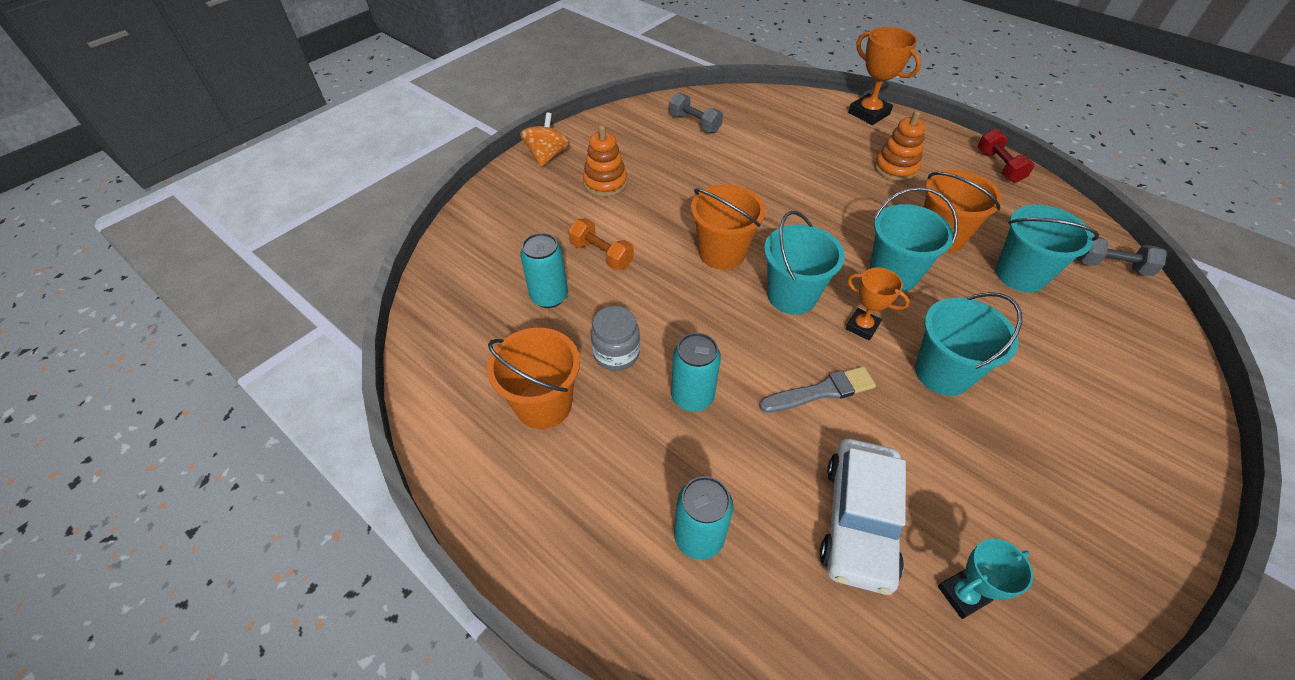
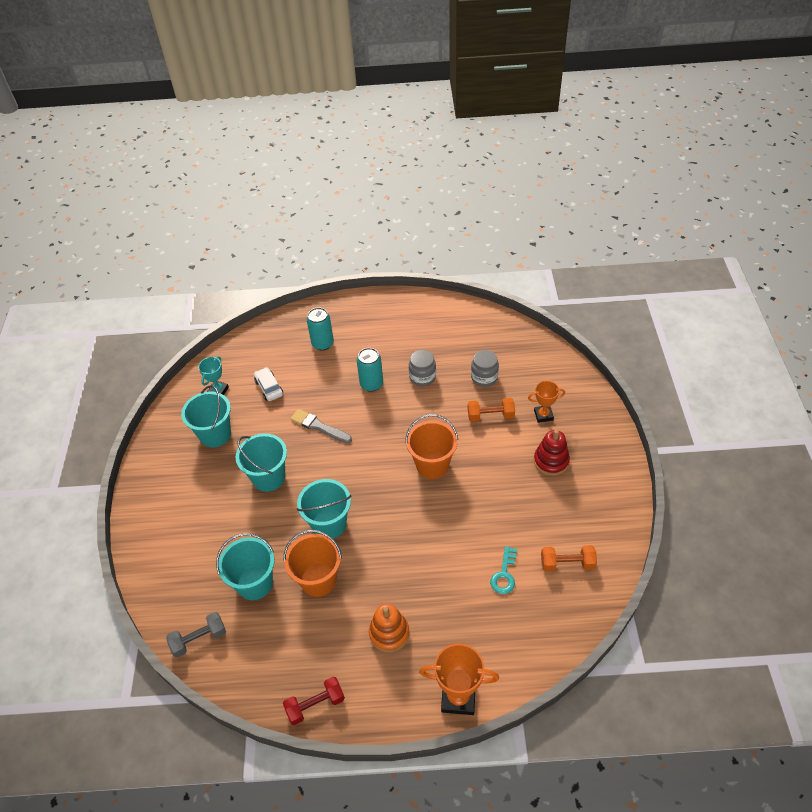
camera: 140 degrees right, 0 degrees up
(543, 404) = (426, 339): orange bucket -> none
(547, 156) = (611, 453): orange spinning top -> none
(549, 296) = (484, 377): turquoise can -> grey jar
(605, 183) = (551, 461): orange stacking toy -> red stacking toy
(694, 124) = (567, 563): grey dumbbell -> orange dumbbell
(754, 145) = (504, 574): none -> turquoise key
(791, 296) = (372, 466): turquoise bucket -> turquoise bucket (215, 434)
(821, 391) = (319, 426): grey brush -> grey brush turned 90 degrees clockwise
(859, 521) = (269, 388): white car -> white car, size x0.57
(862, 327) = (323, 475): orange trophy -> orange trophy (543, 415)
(998, 166) = (315, 704): red dumbbell -> red dumbbell turned 60 degrees counterclockwise

